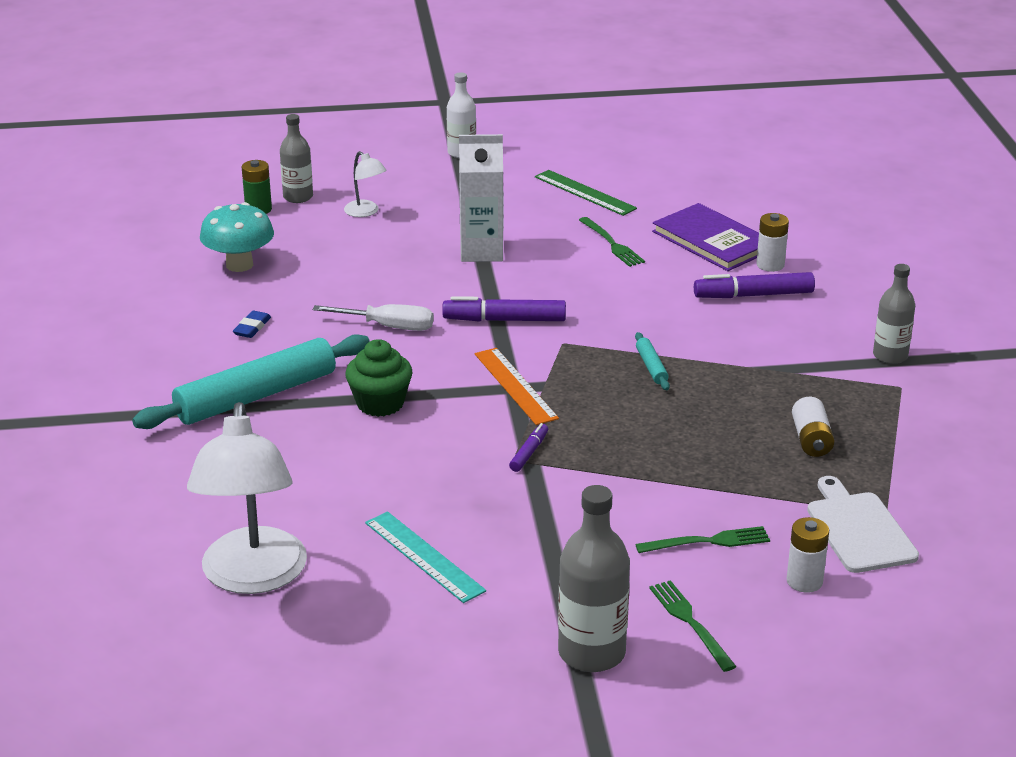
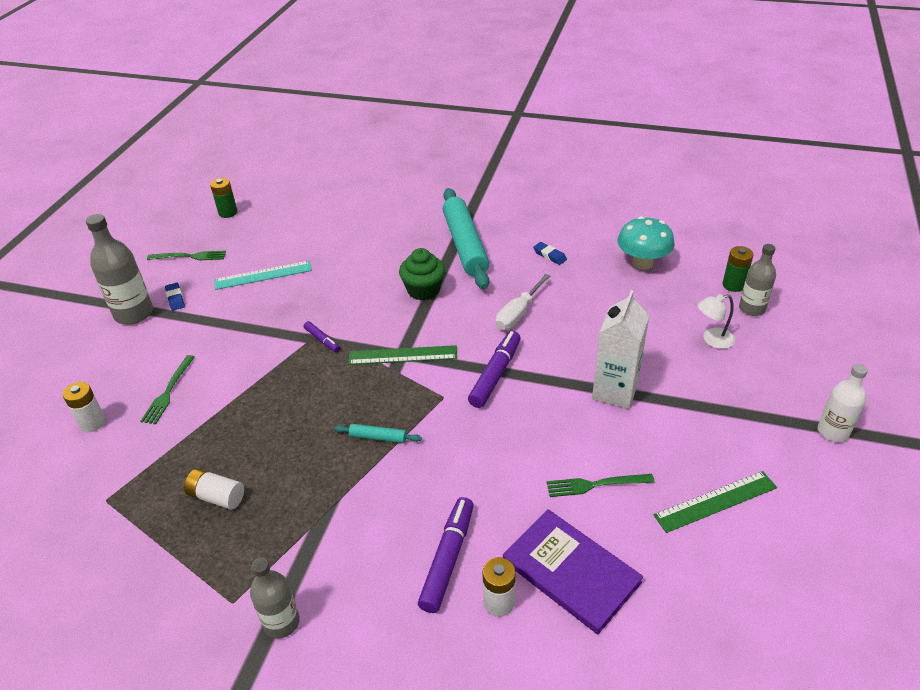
camera: 115 degrees right, 10 degrees up
(253, 577) = (298, 219): white lamp -> none
(264, 673) = (228, 213): none -> green battery
(515, 386) = (402, 355): orange ruler -> green ruler
(531, 624) = (175, 298): none -> blue eraser
(690, 622) = (115, 358): green fork -> green fork (190, 256)
(712, 241) = (571, 572): purple book -> purple book turned 60 degrees clockwise
(859, 529) = (106, 475): white cutting board -> none

